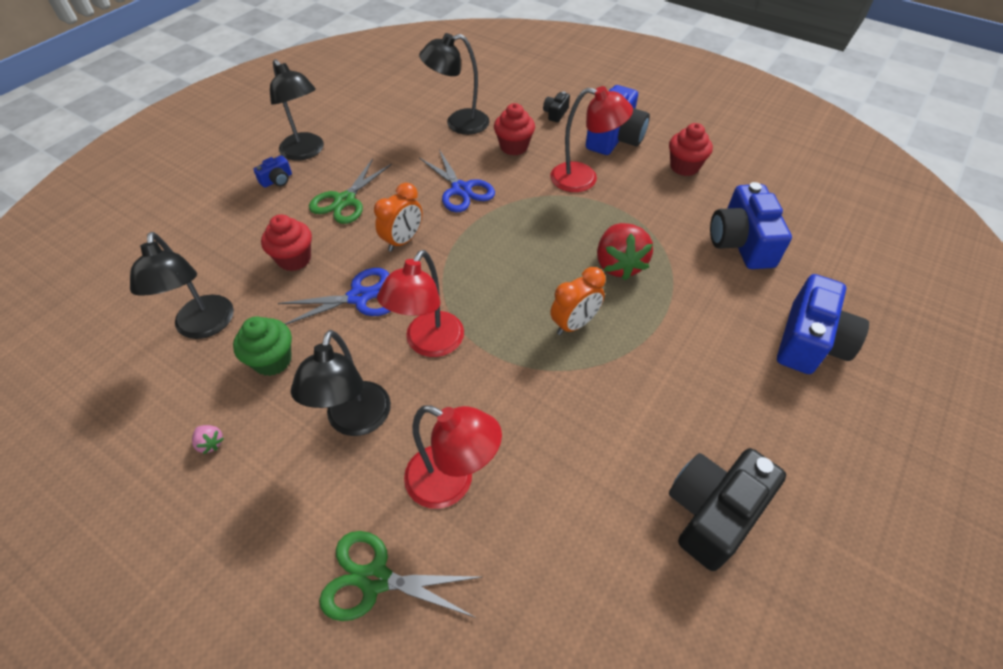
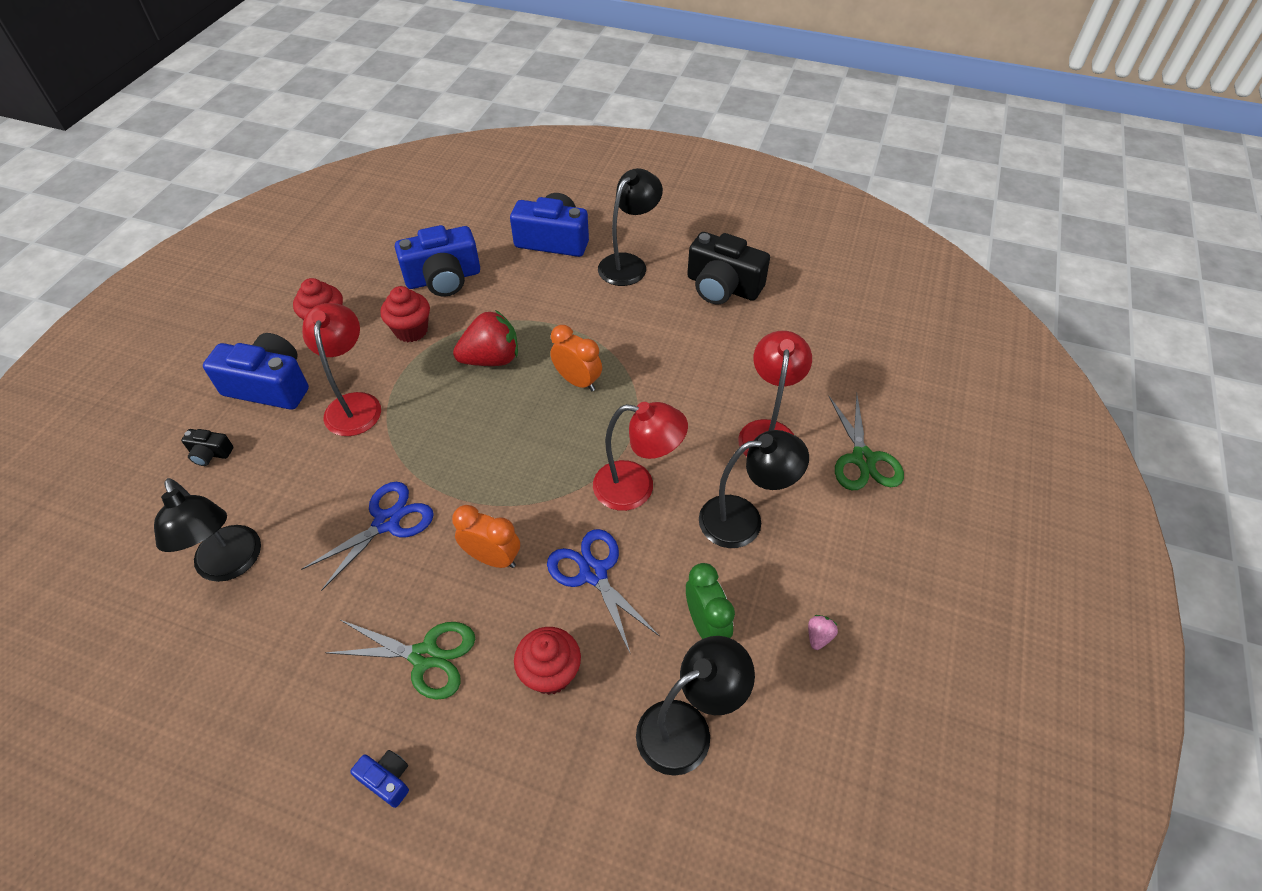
camera: 105 degrees left, 0 degrees up
(272, 360) = (706, 625): green cupcake -> green clock
(306, 152) = (309, 767): black lamp -> black lamp (629, 264)
(514, 147) = (290, 485): red cupcake -> red cupcake (411, 330)

